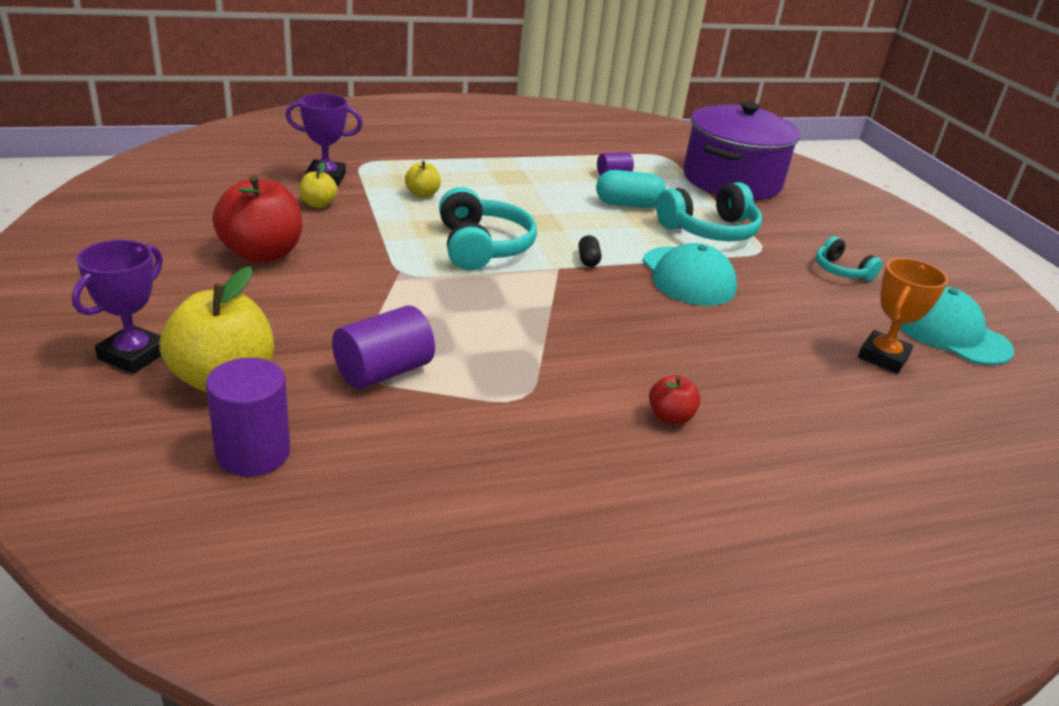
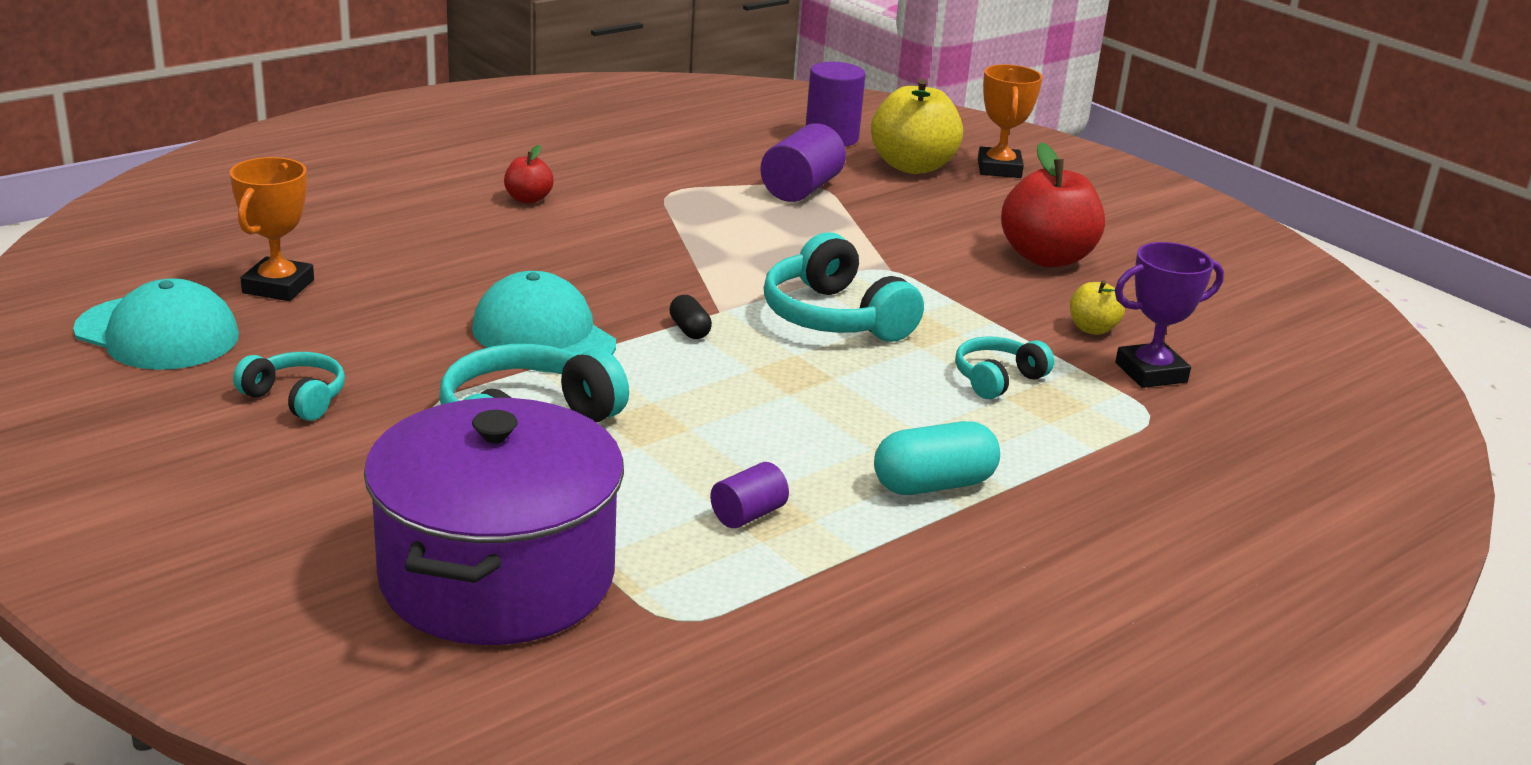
camera: 160 degrees right, 5 degrees down
(133, 355) = (999, 169): purple trophy -> orange trophy
(422, 194) = (997, 379): yellow apple -> turquoise headphones
(628, 204) = (684, 445): turquoise capsule -> turquoise capsule (933, 485)

